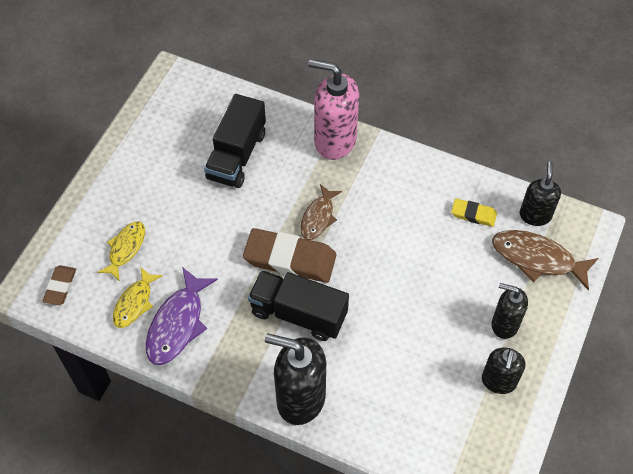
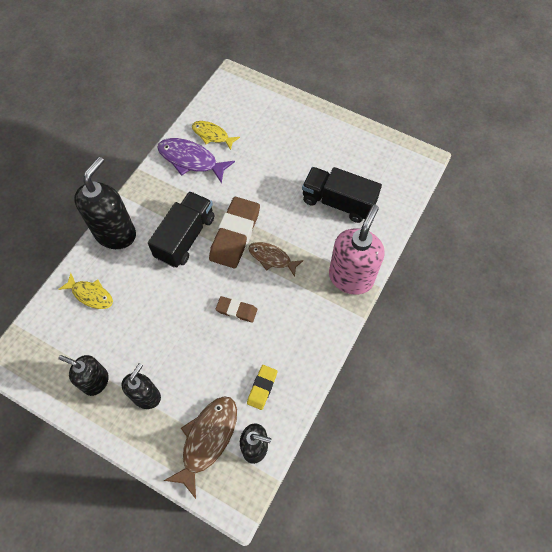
camera: 95 degrees right, 5 degrees up
(60, 287) = (232, 94): brown eraser -> brown eraser (236, 310)
(125, 249) = (257, 130): yellow fish -> yellow fish (90, 295)

